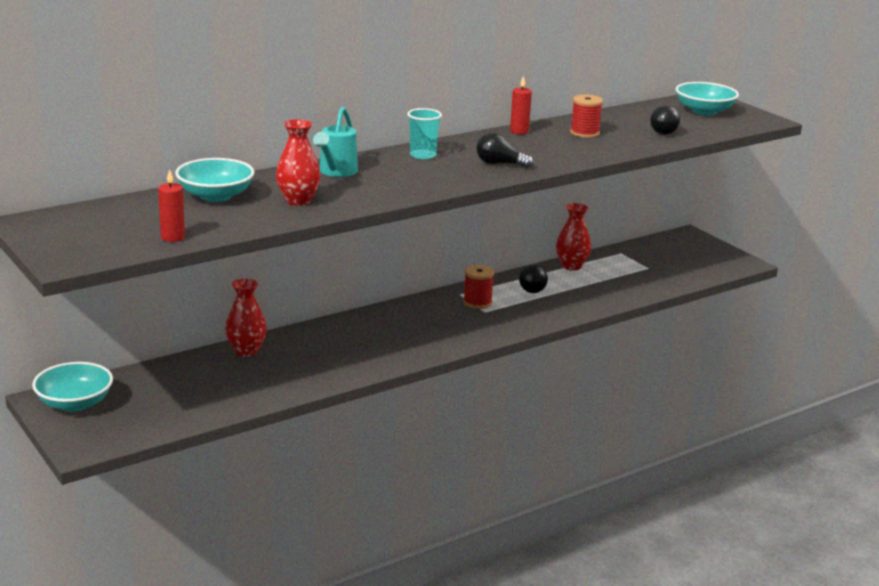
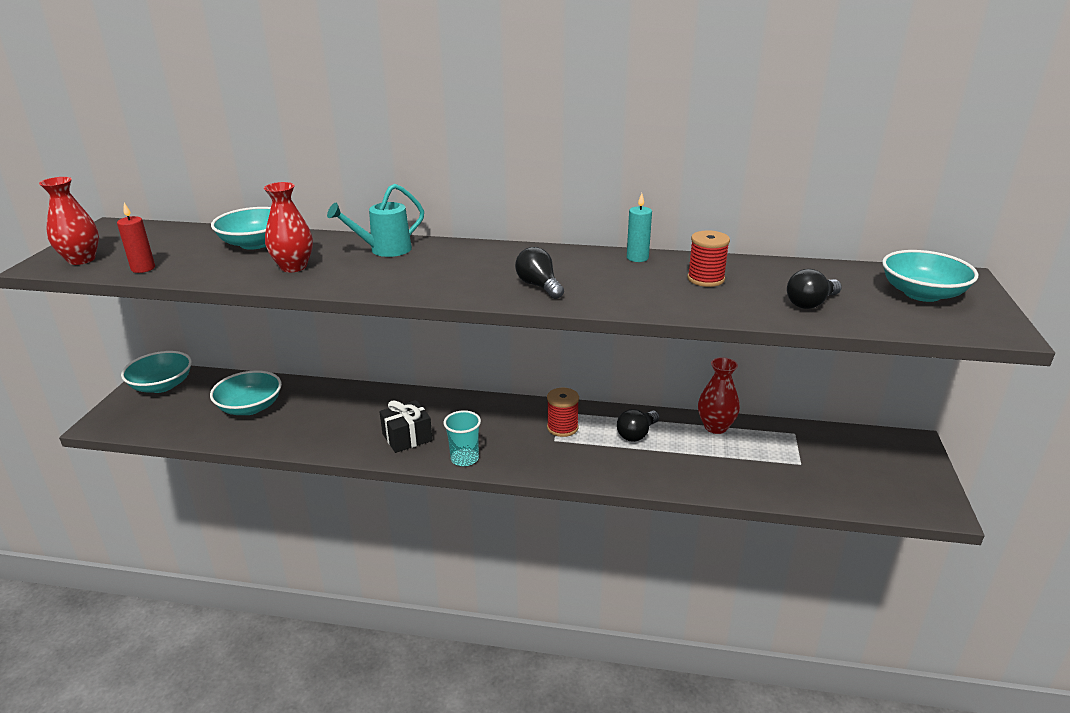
camera: 45 degrees right, 5 degrees up
(204, 383) = (250, 407): none -> turquoise bowl
(246, 351) = (322, 393): red vase -> red vase (81, 259)
(379, 350) = (407, 437): none -> black gift
(423, 155) = (490, 256): turquoise cup -> turquoise cup (464, 458)
(519, 131) = (637, 258): red candle -> turquoise candle

